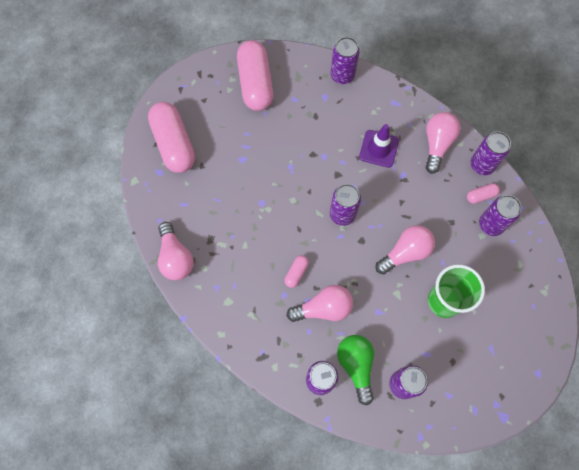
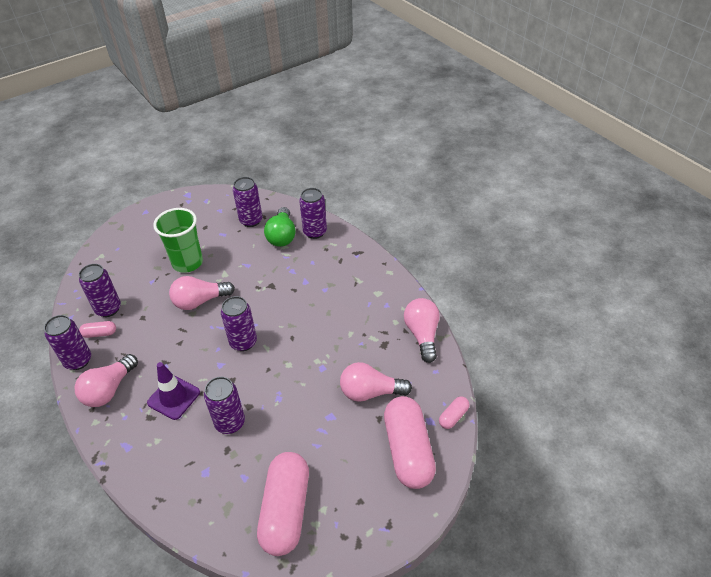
camera: 165 degrees left, 25 degrees down
(296, 273) = (307, 303): pink capsule -> pink capsule (453, 416)
(323, 308) = (293, 274): pink light bulb -> pink light bulb (370, 392)
(342, 75) = (170, 496): purple can -> purple can (230, 423)

